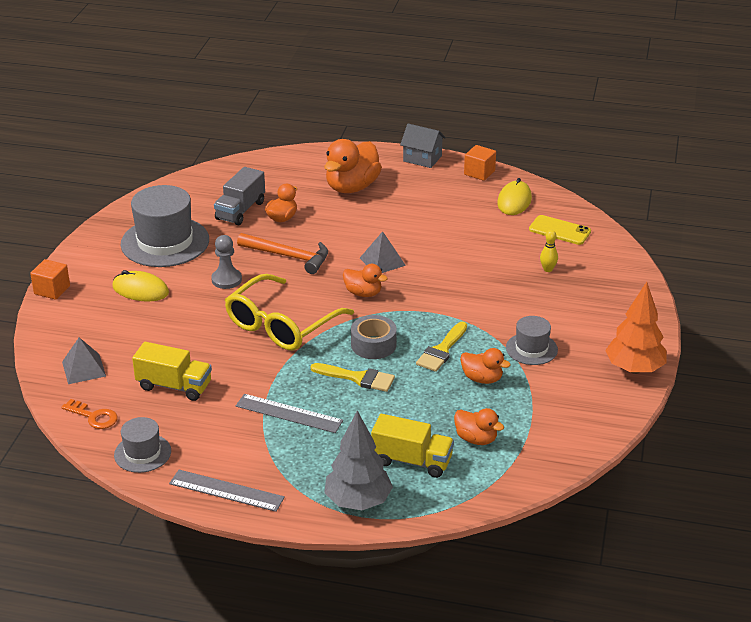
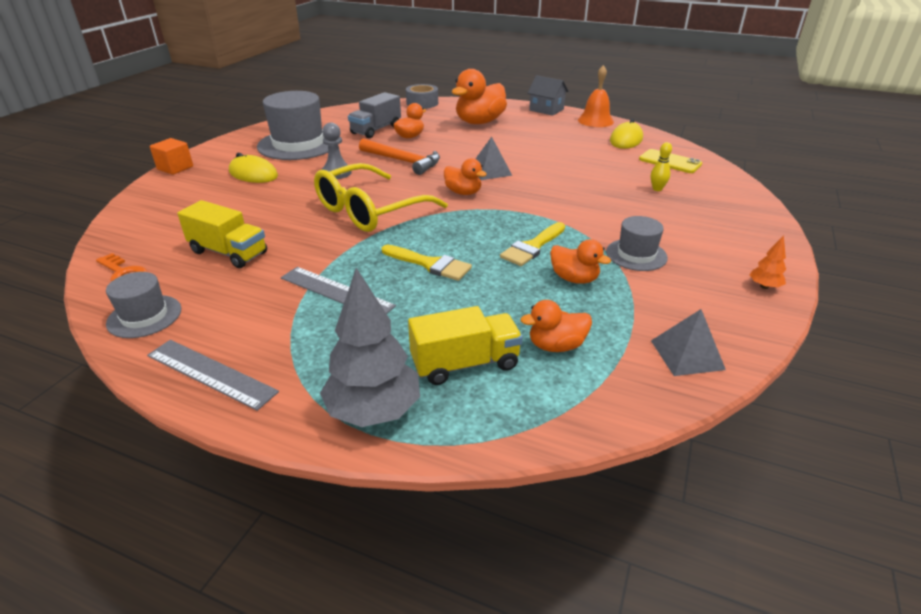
camera: 10 degrees right, 0 degrees up
(83, 369) = (151, 229): grey pyramid -> grey pyramid (687, 355)
(373, 345) = (458, 235): grey tape -> grey tape (422, 103)
(412, 461) = (465, 364): yellow truck -> yellow truck turned 45 degrees counterclockwise
(476, 439) = (556, 346): orange duck -> orange duck turned 120 degrees clockwise
(479, 173) = (595, 121): orange cube -> orange bell
(634, 369) = (764, 286): orange tree -> orange tree, size x0.45

